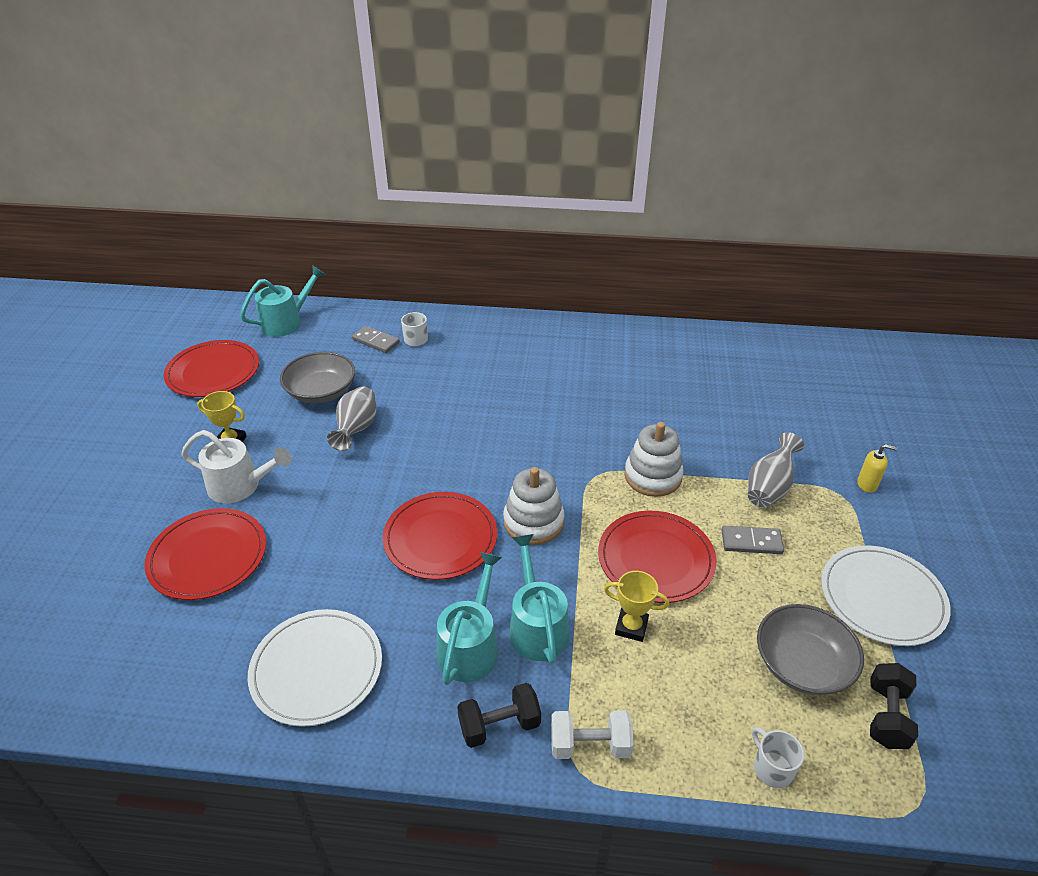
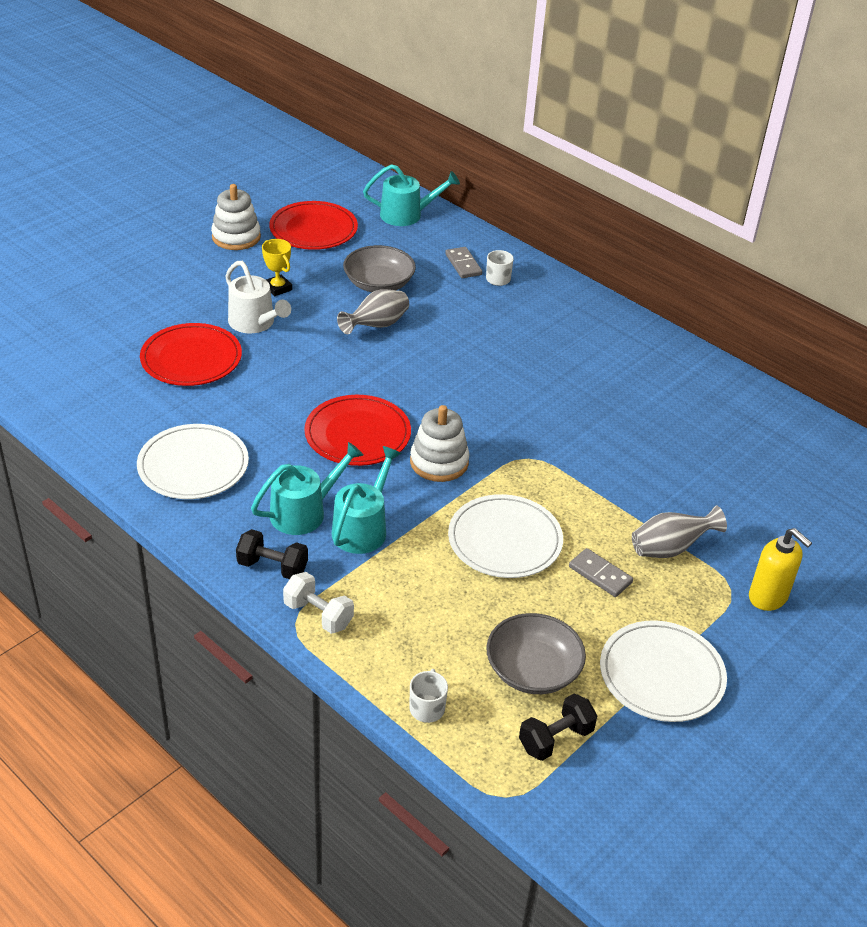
camera: 35 degrees right, 0 degrees up
(631, 627) = (431, 569): yellow trophy -> none
(653, 476) = (576, 484): white stacking toy -> white stacking toy (236, 237)
(656, 559) = (505, 540): red plate -> white plate
(867, 484) = (768, 597): yellow soap dispenser -> yellow soap dispenser, size x1.64

